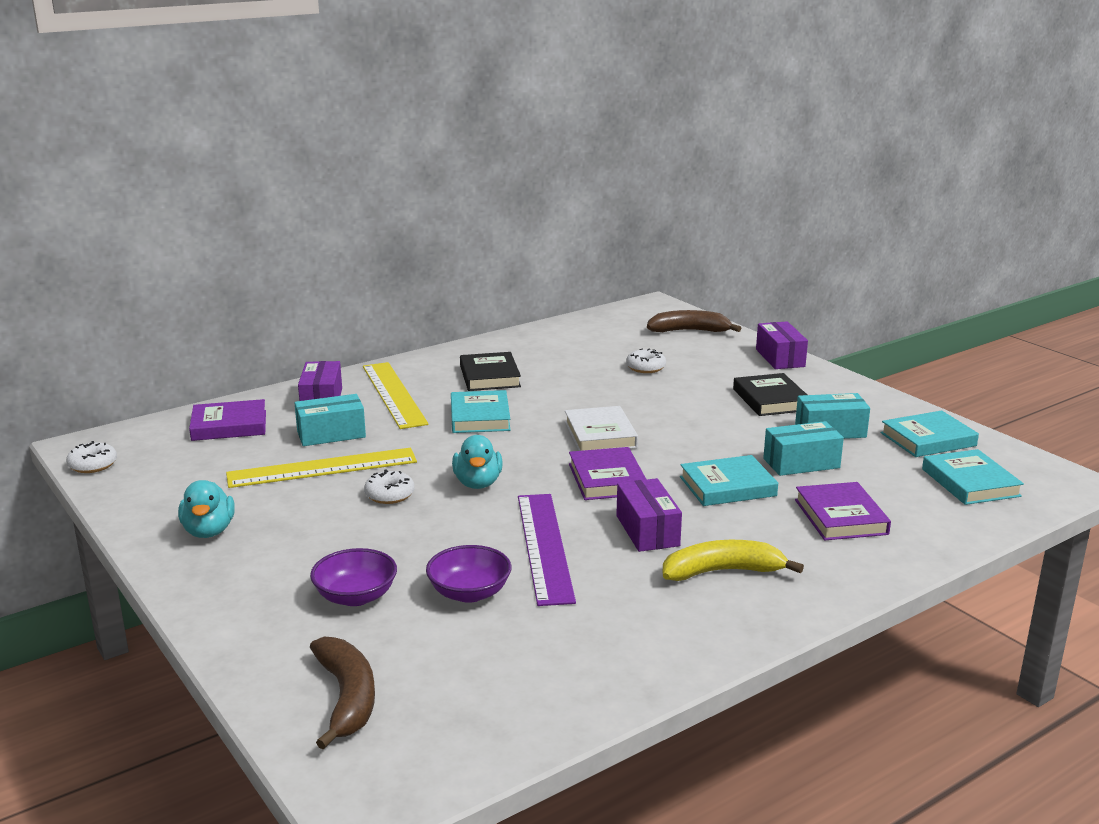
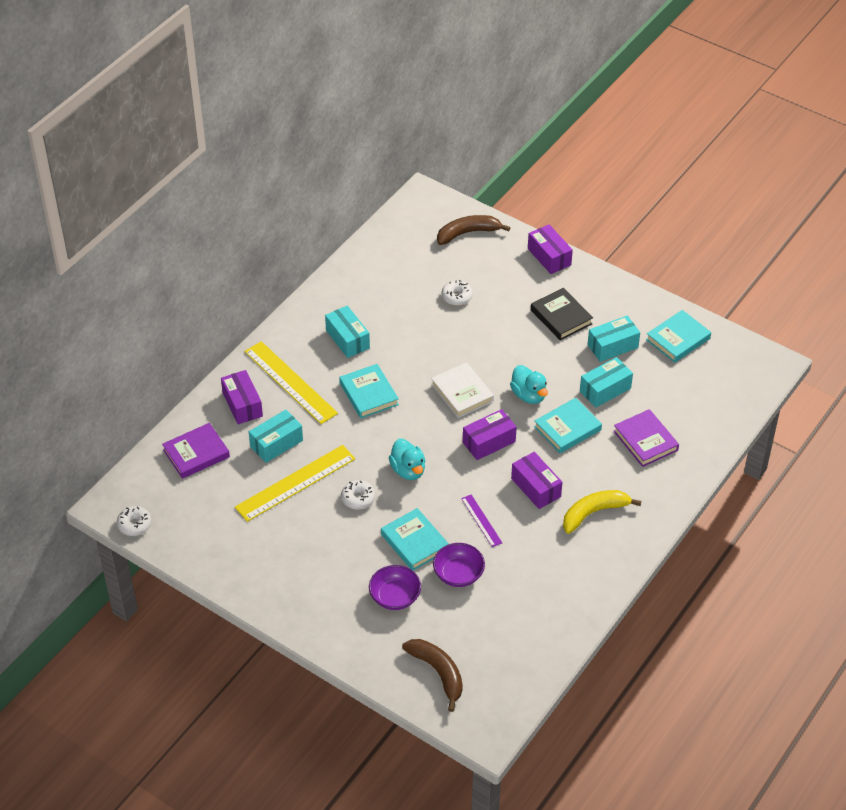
camera: 20 degrees left, 25 degrees up
(209, 531) = (266, 567): turquoise duck -> turquoise duck (529, 395)
(489, 376) = (347, 339): black book -> turquoise box
(545, 546) = (481, 520): purple ruler -> purple ruler, size x0.51
(607, 479) = (489, 442): purple book -> purple box
(970, 482) = (714, 382): turquoise book -> turquoise book (414, 542)

